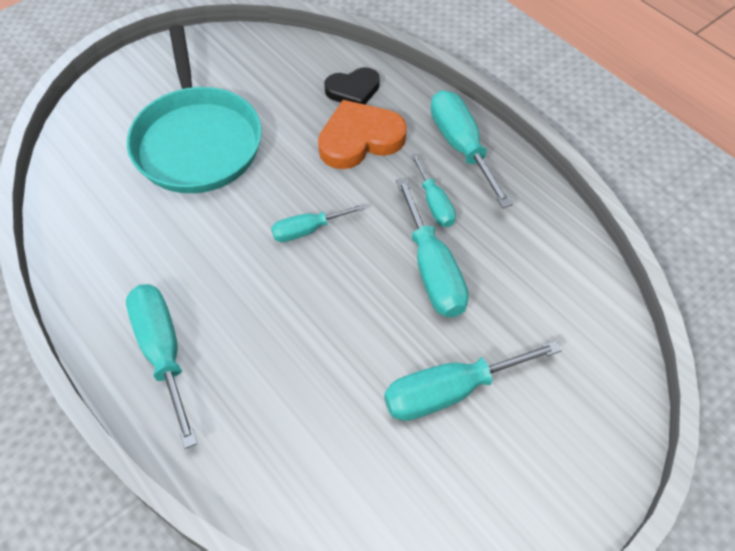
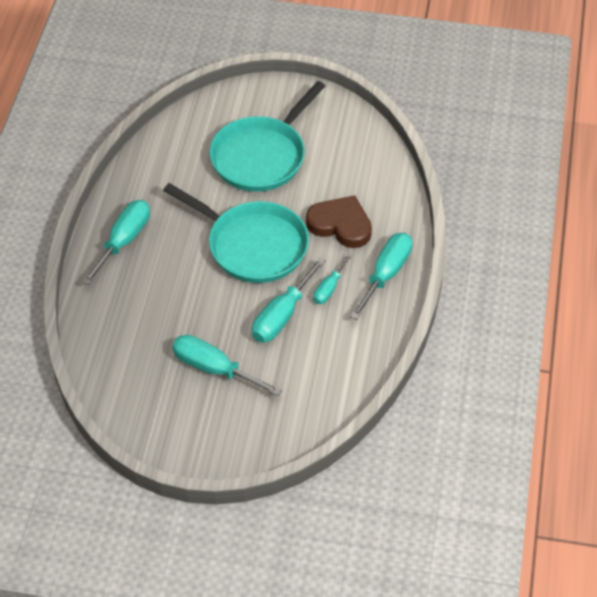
camera: 50 degrees right, 5 degrees down
(307, 230) = (252, 245): turquoise screwdriver -> turquoise pan
(353, 90) = (375, 196): black heart -> none
(360, 139) = (340, 225): orange heart -> brown heart

